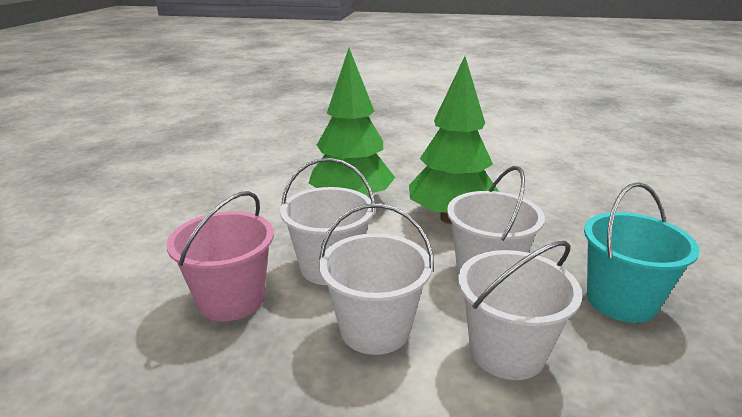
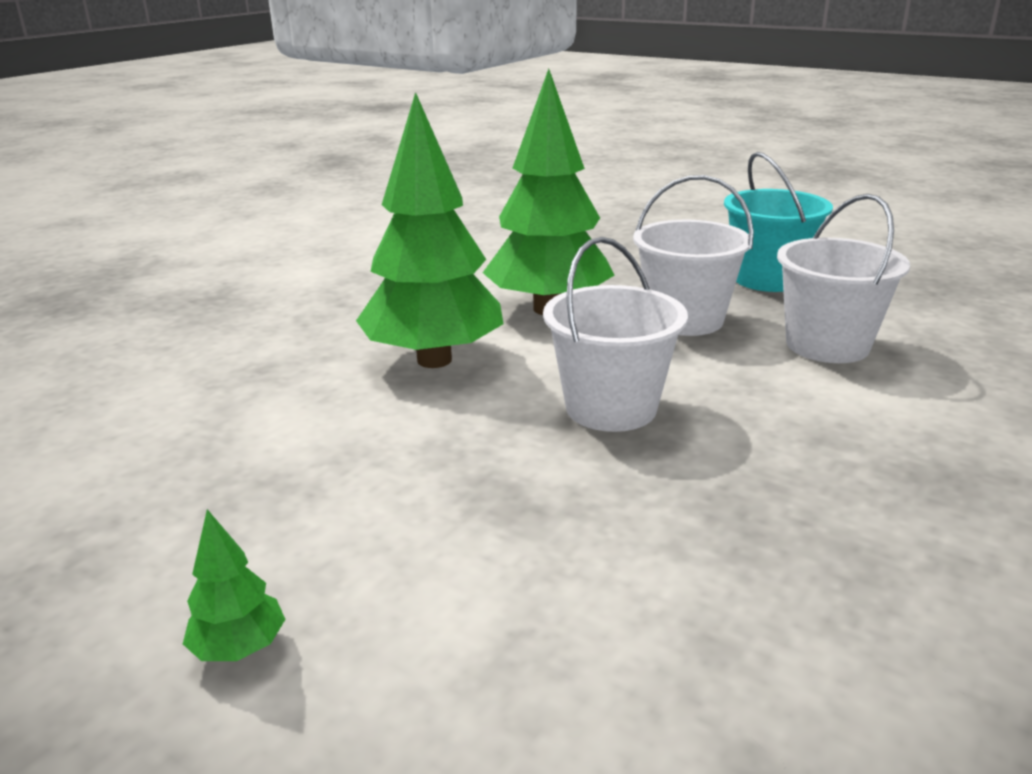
camera: 65 degrees left, 0 degrees up
(103, 226) = (239, 649): none -> green tree
(231, 299) = (648, 498): pink bucket -> none
(375, 329) = (765, 403): white bucket -> none

